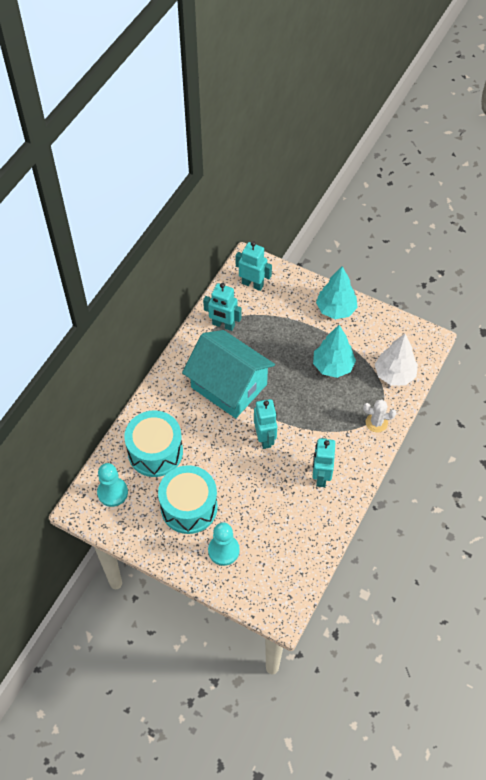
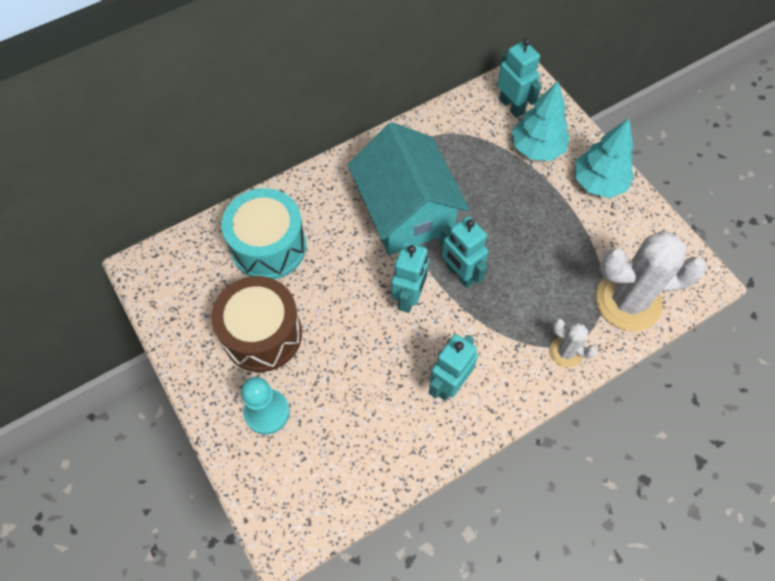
camera: 30 degrees right, 5 degrees up
(112, 492) = (189, 269): turquoise pawn -> none
(189, 507) = (262, 334): turquoise drum -> brown drum
(223, 325) = (446, 137): turquoise robot -> turquoise robot (459, 274)
(333, 366) = (551, 251): turquoise tree -> turquoise tree (537, 148)
(394, 374) = (628, 301): white tree -> white cactus

